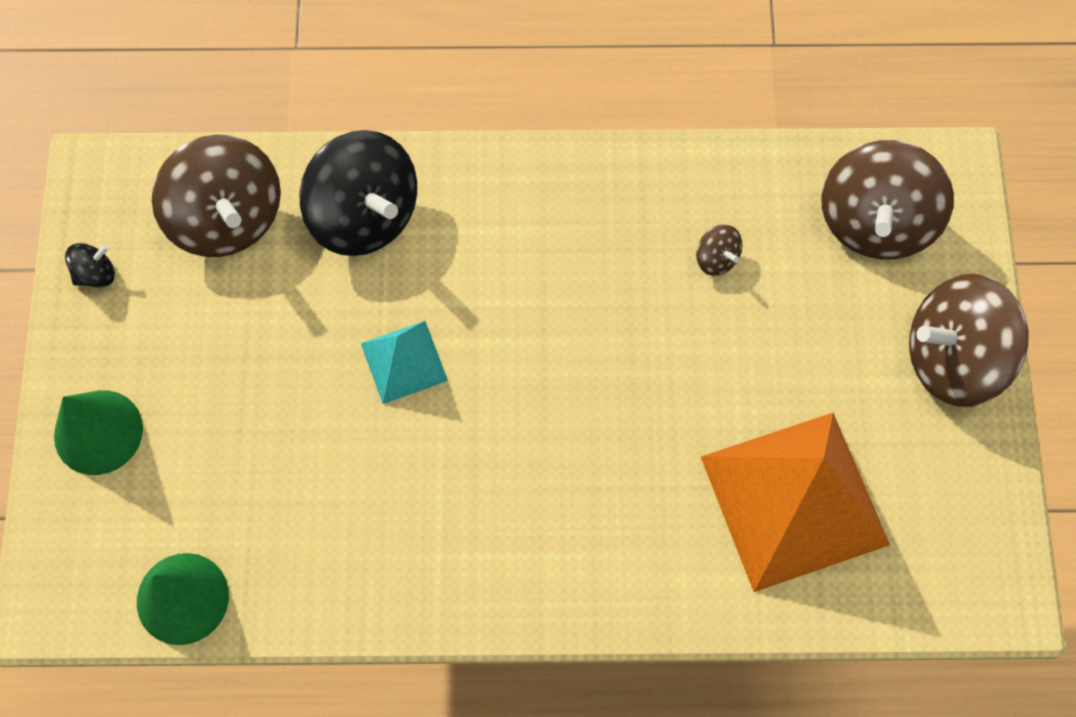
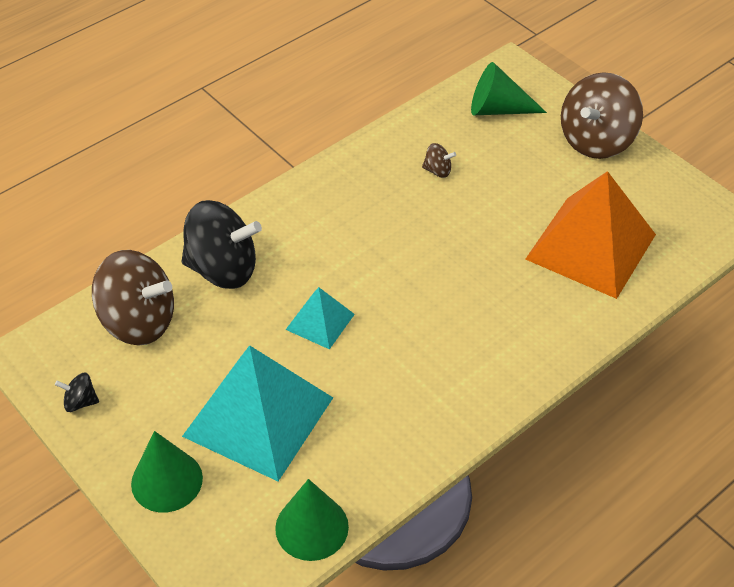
camera: 40 degrees left, 20 degrees down
(96, 274) = (80, 402): black spinning top -> black spinning top turned 105 degrees counterclockwise
(242, 428) = (258, 417): none -> turquoise pyramid
(875, 222) = (498, 109): brown spinning top -> green cone

